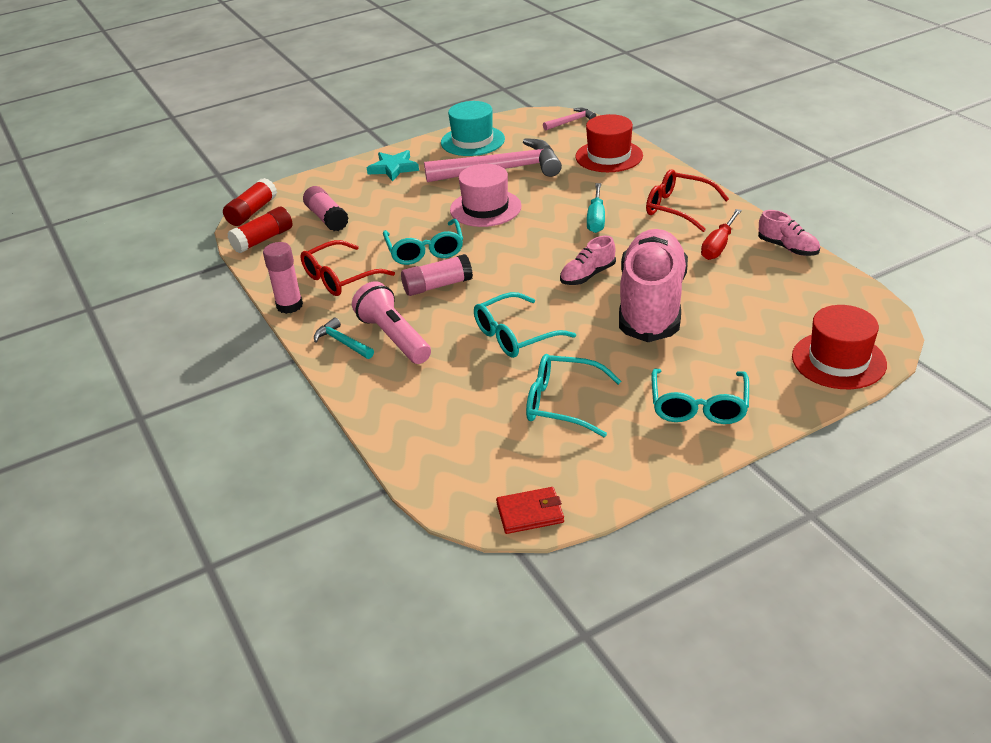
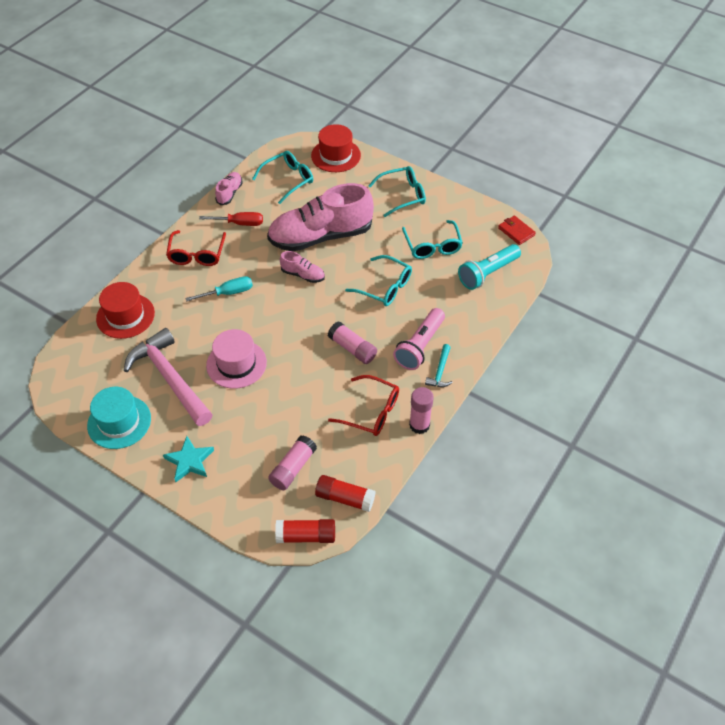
camera: 120 degrees left, 15 degrees up
(425, 250) = (312, 376): turquoise glasses -> turquoise glasses (288, 180)
(465, 443) = (487, 273): none -> turquoise flashlight
(571, 121) = (62, 362): pink hammer -> none

